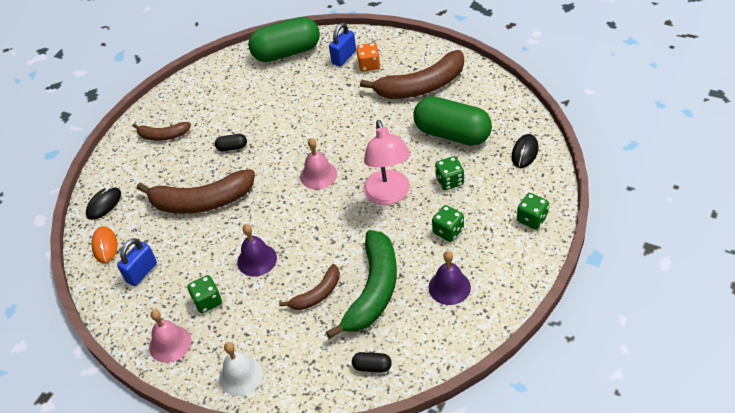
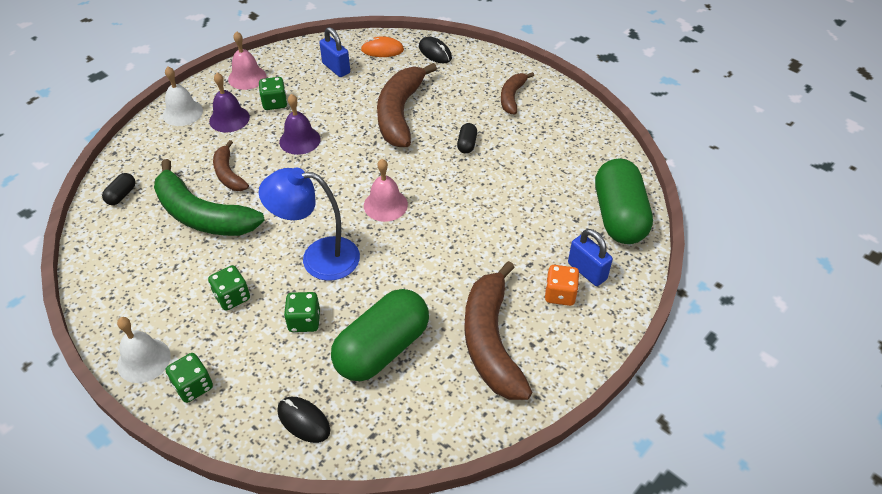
camera: 100 degrees right, 0 degrees up
(389, 195) = (318, 258): pink lamp -> blue lamp
(449, 287) = (160, 276): purple bell -> purple bell (229, 119)
(527, 258) = (144, 360): none -> white bell

